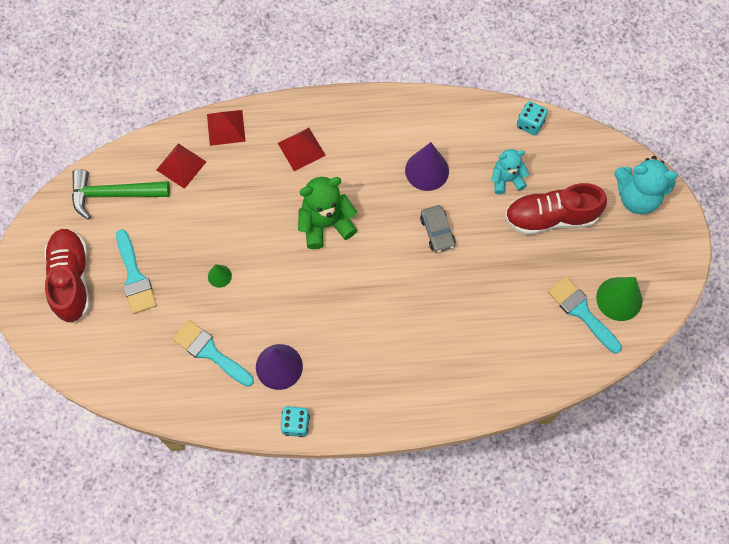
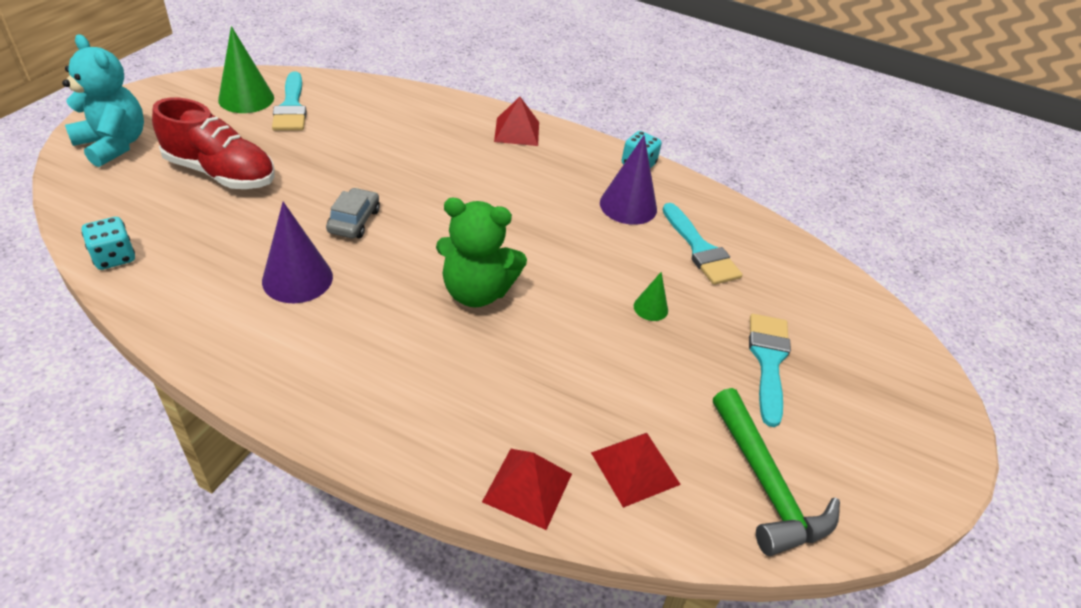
camera: 155 degrees left, 25 degrees down
(71, 279) = (864, 402): red shoe -> none
(114, 194) = (765, 484): green hammer -> green hammer turned 45 degrees clockwise
(301, 149) = (435, 391): red pyramid -> red pyramid (517, 131)
(506, 179) = (219, 223): turquoise teddy bear -> none

